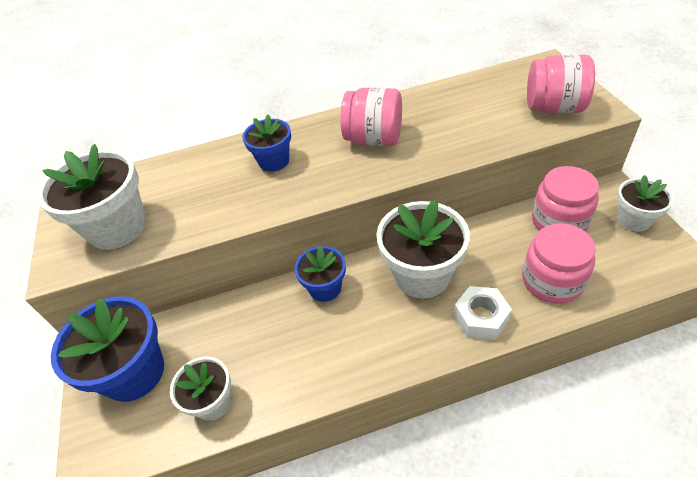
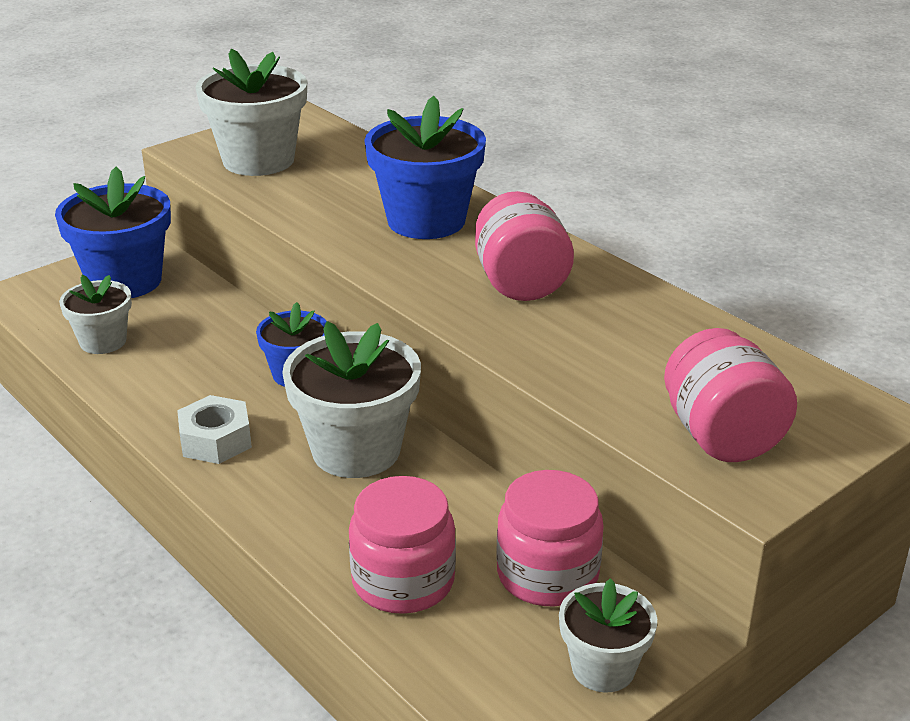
camera: 60 degrees right, 15 degrees down
(274, 161) = (426, 221): blue flower pot -> blue flower pot, size x1.71
(481, 317) = (300, 519): white nut -> white nut (216, 440)

